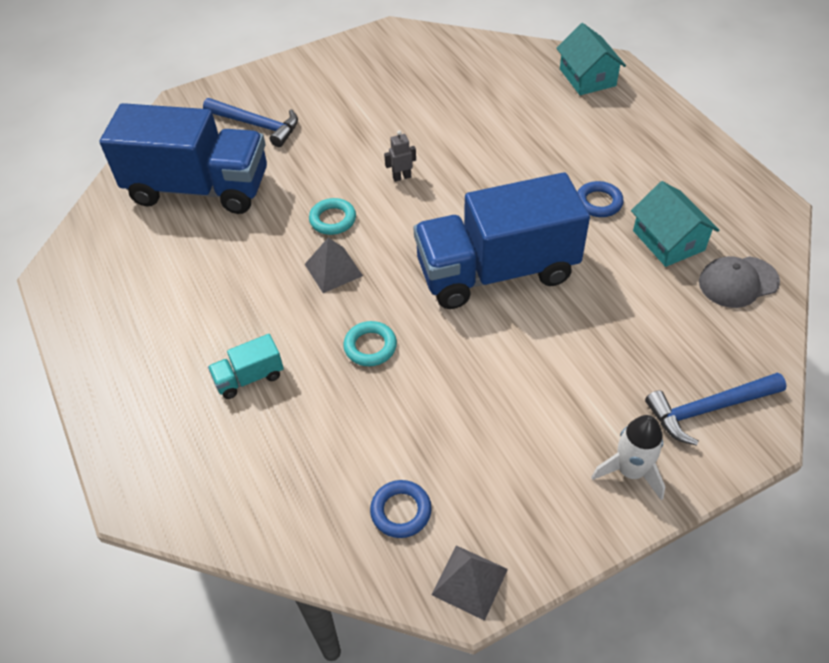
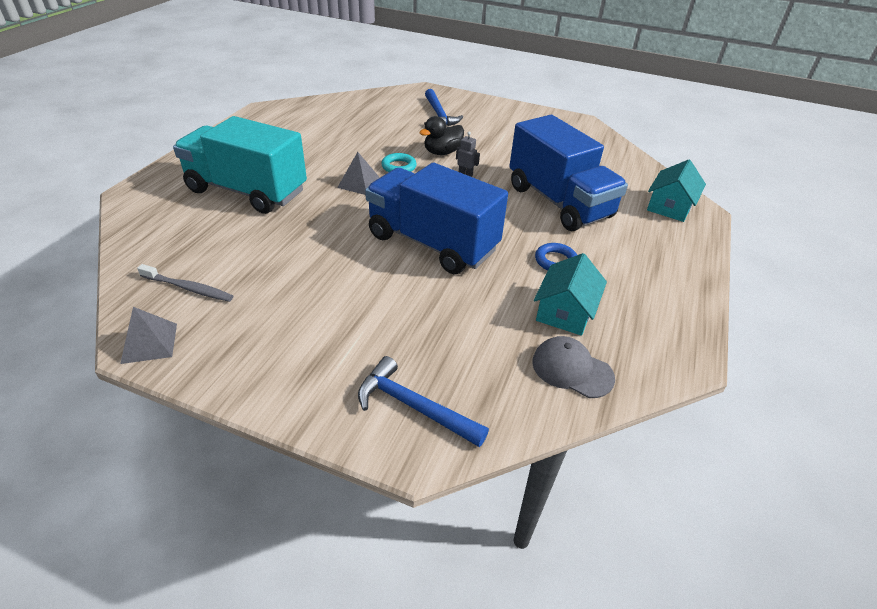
camera: 45 degrees right, 10 degrees down
(199, 188) = (368, 119): blue truck -> blue truck (558, 202)
(249, 377) = (247, 191): turquoise truck -> turquoise truck, size x2.47
(340, 169) = (442, 152): none -> black duck
(370, 346) = (312, 221): turquoise ring -> none
(401, 511) = (188, 288): blue ring -> grey toothbrush
(630, 471) = (309, 385): white rocket -> none

